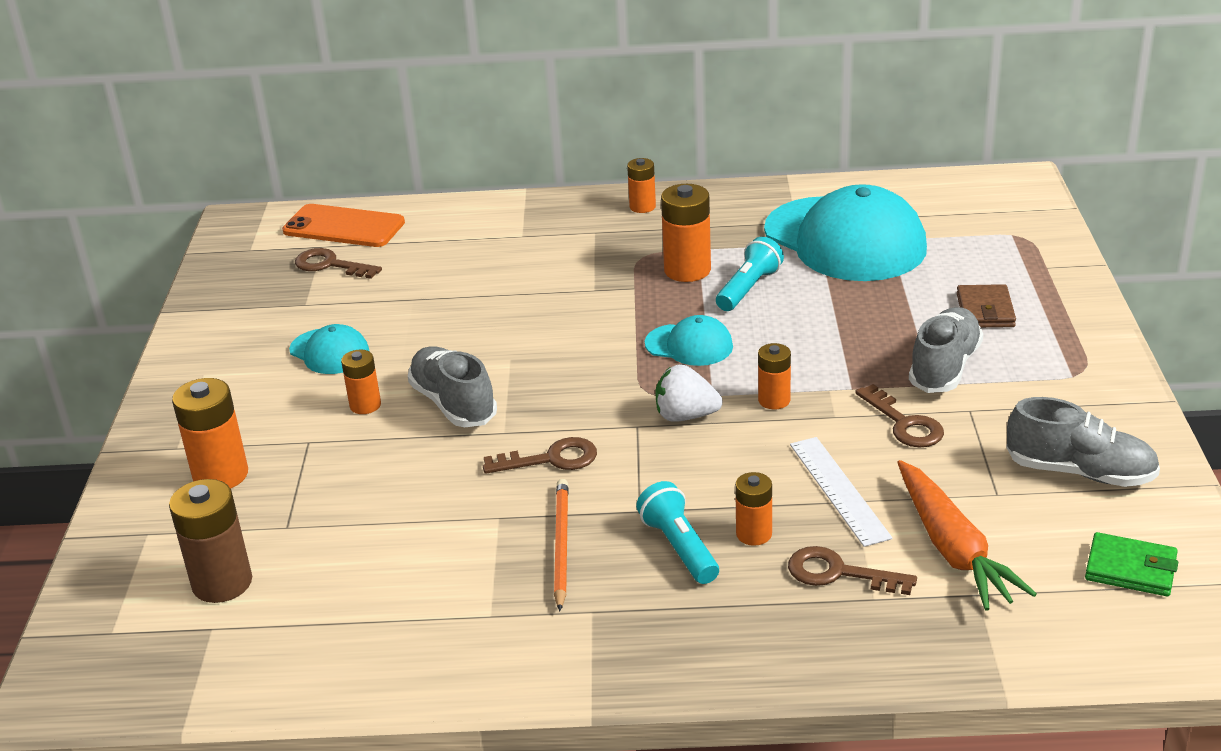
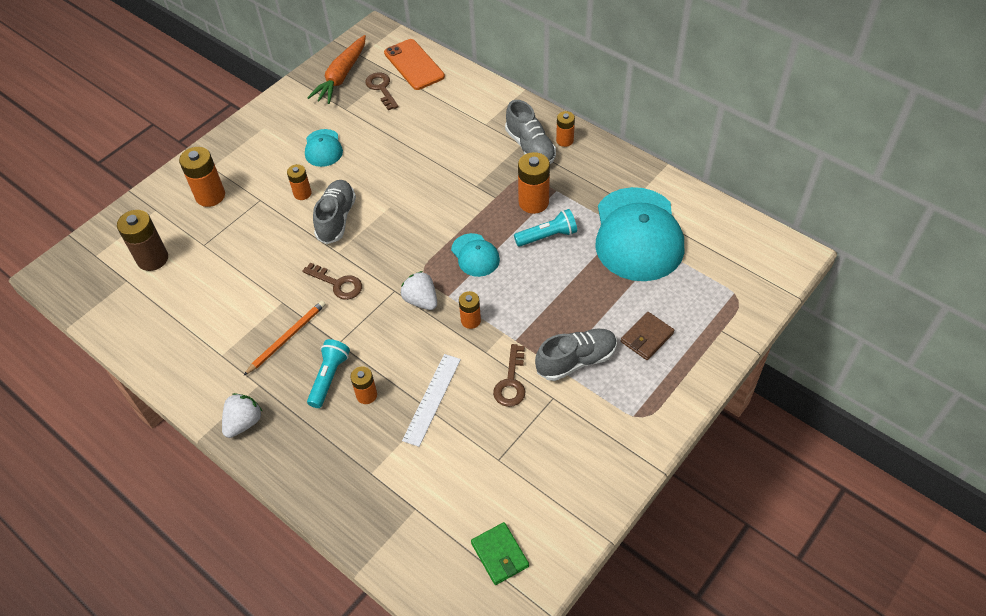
camera: 40 degrees right, 20 degrees up
(631, 658) = (244, 423): none -> white strawberry
(838, 573) = (373, 447): brown key -> none
(953, 548) = (437, 474): orange carrot -> orange carrot (341, 76)
(1080, 472) = (554, 479): grey shoe -> grey shoe (530, 147)

